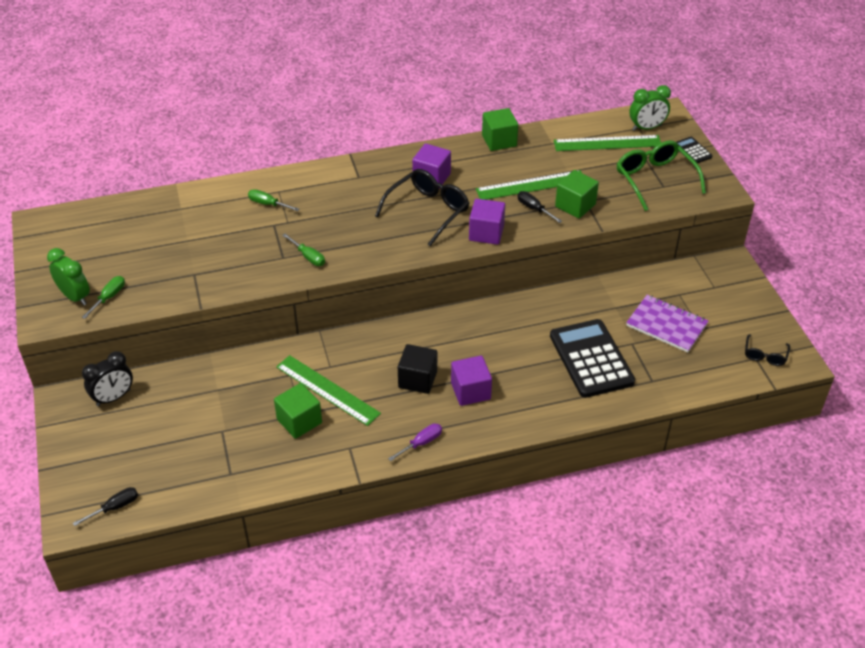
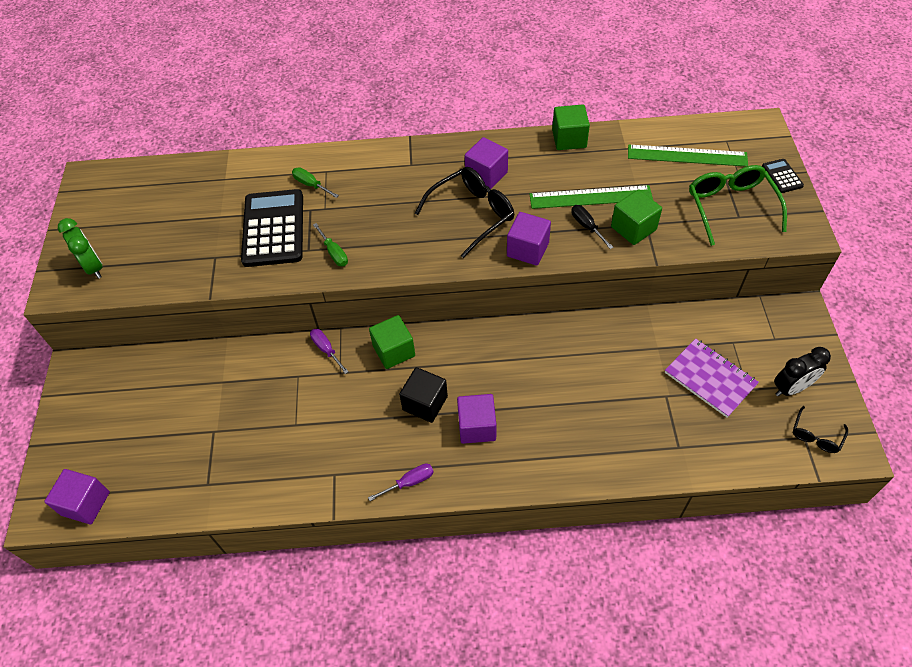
camera: 15 degrees right, 10 degrees up
(109, 297) = (125, 272): green screwdriver -> none
(113, 397) = (121, 374): black clock -> black clock (791, 388)
(114, 507) = (85, 503): black screwdriver -> purple cube
(299, 421) = (292, 433): green cube -> green cube (394, 351)
(311, 350) = (326, 350): none -> purple screwdriver
(327, 390) = (330, 400): green ruler -> none
(591, 359) = (616, 408): black calculator -> black calculator (273, 228)
(646, 128) = (735, 142): green clock -> none

